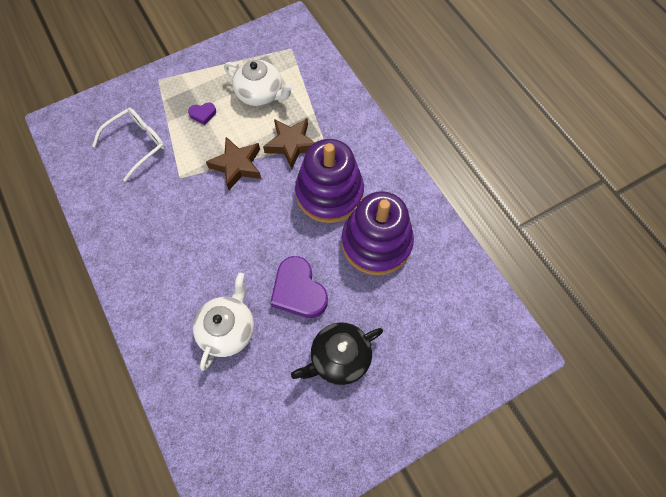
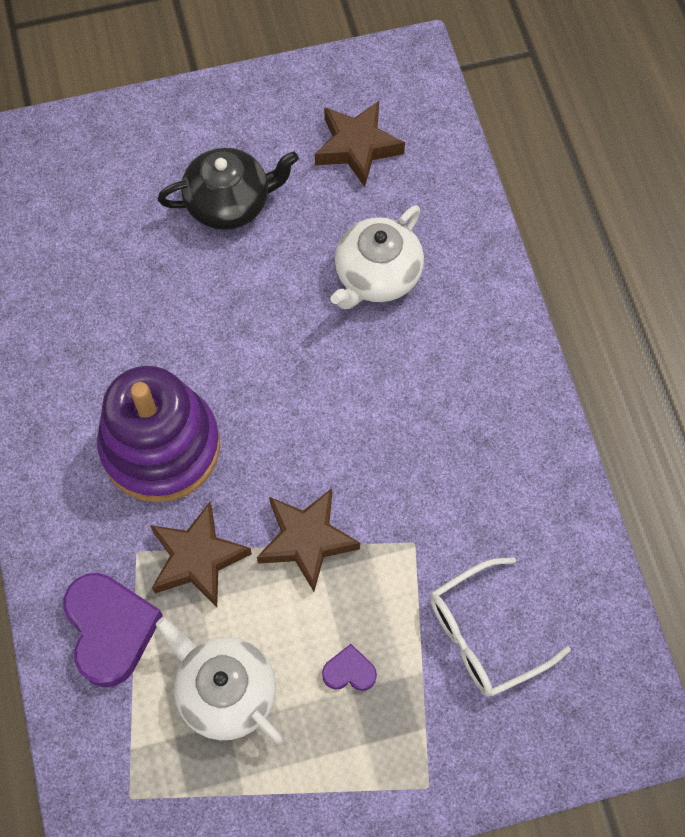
camera: 165 degrees left, 0 degrees up
(261, 429) = (357, 147): none -> brown star
(298, 291) = (259, 302): purple heart -> purple heart (110, 629)
(376, 242) = (116, 345): purple stacking toy -> none

